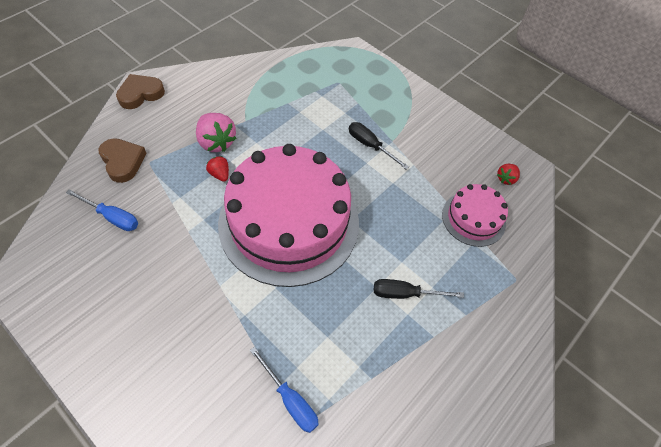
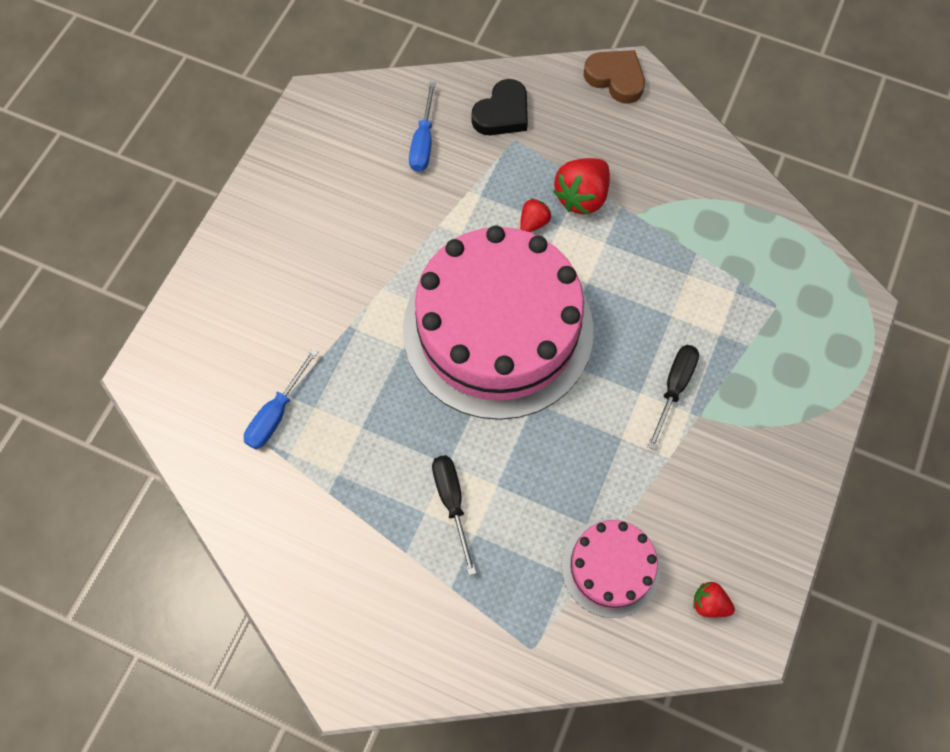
camera: 75 degrees right, 10 degrees up
(123, 161) = (502, 113): brown heart -> black heart
(216, 142) = (582, 197): pink strawberry -> red strawberry

